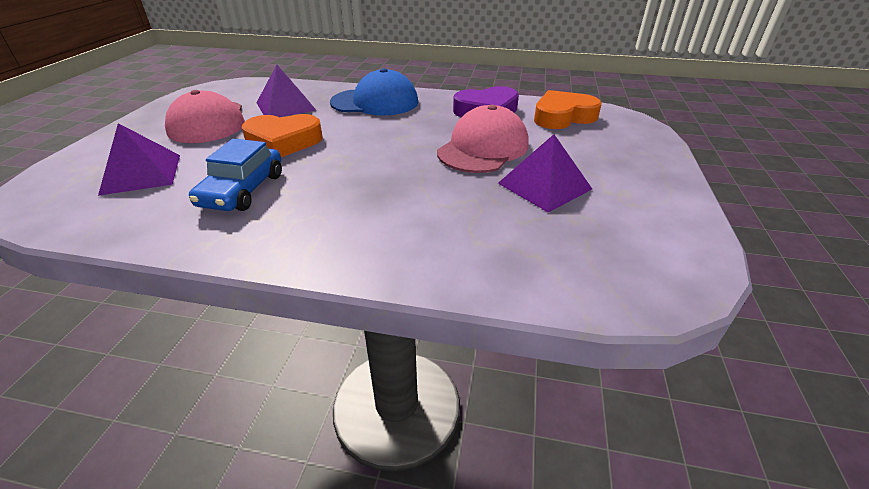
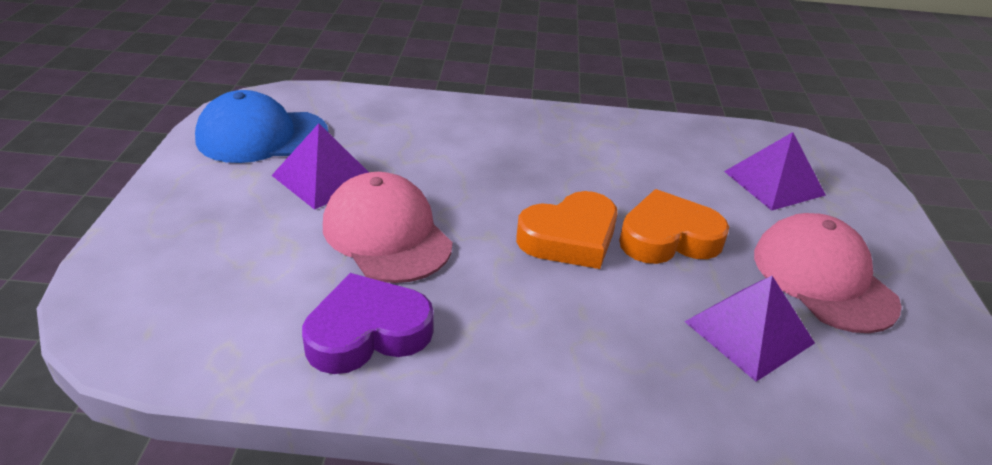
camera: 170 degrees right, 0 degrees up
(243, 190) = (645, 166): blue car -> none
(375, 102) = (592, 356): blue cap -> blue cap (262, 136)
(483, 148) = (387, 234): pink cap -> pink cap turned 120 degrees clockwise
(563, 117) = (226, 320): orange heart -> orange heart (569, 238)

